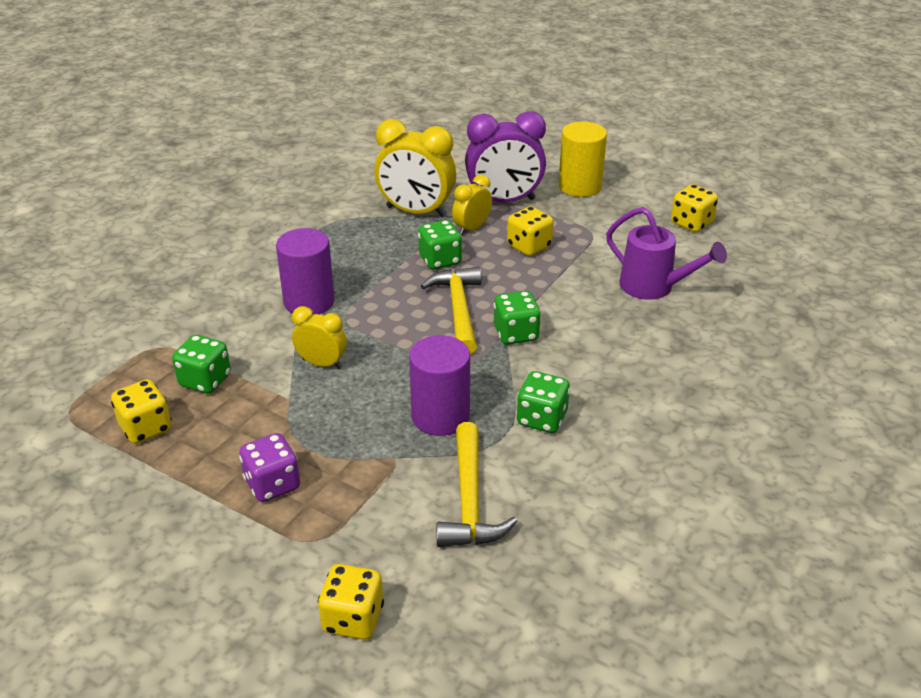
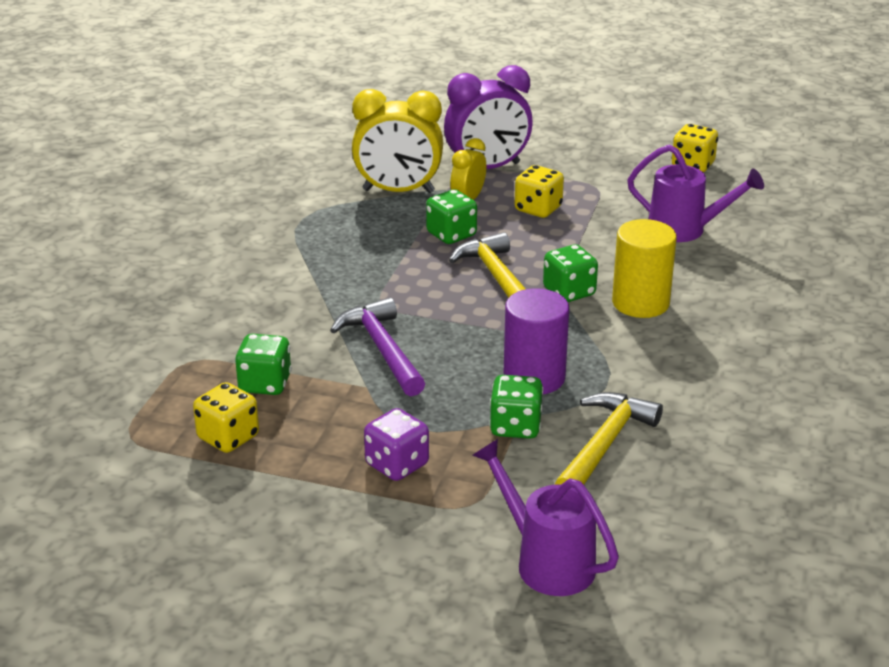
camera: 15 degrees left, 5 degrees down
(309, 302) = (332, 293): purple cylinder -> none
(322, 363) = (382, 349): yellow clock -> purple hammer
(353, 619) = (547, 562): yellow dice -> purple watering can
(470, 500) = (604, 445): yellow hammer -> yellow hammer turned 135 degrees counterclockwise
(542, 419) = (636, 363): green dice -> green dice (515, 427)
(580, 186) = (560, 144): yellow cylinder -> yellow cylinder (640, 303)

